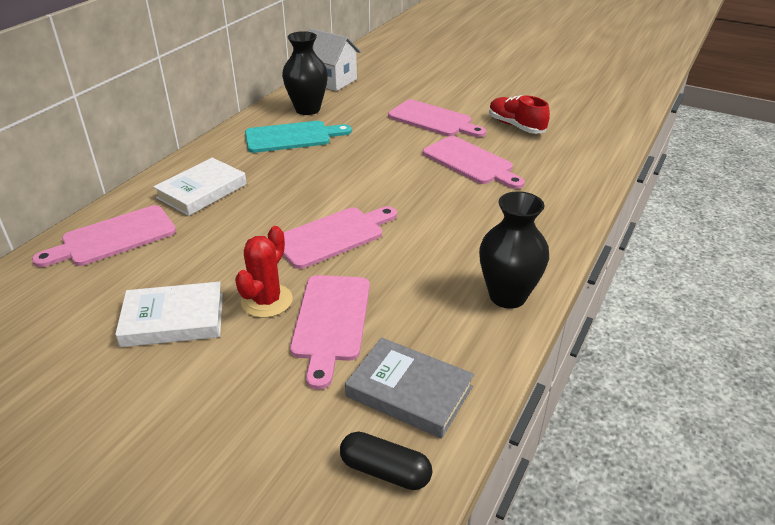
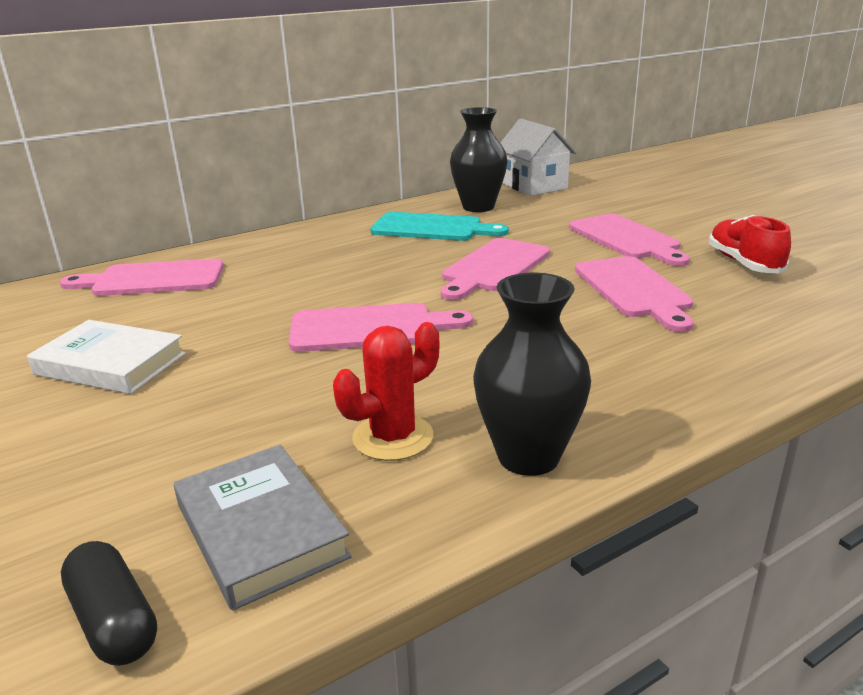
camera: 30 degrees right, 10 degrees down
(202, 191) = (282, 258): white book -> none
(266, 301) = (220, 373): red cactus -> red cactus (393, 437)
(331, 322) = (262, 416): pink cutting board -> pink cutting board (493, 267)

